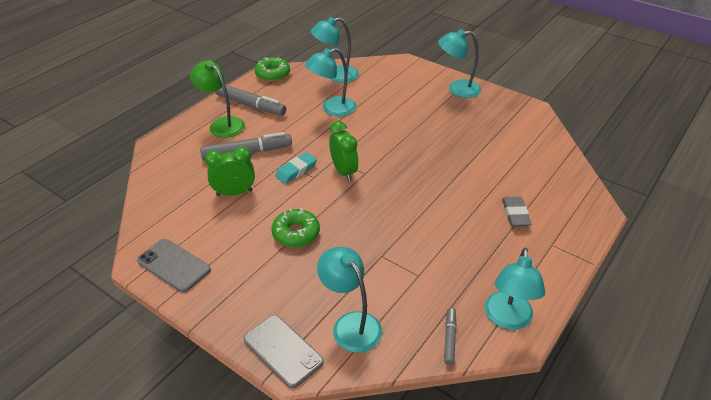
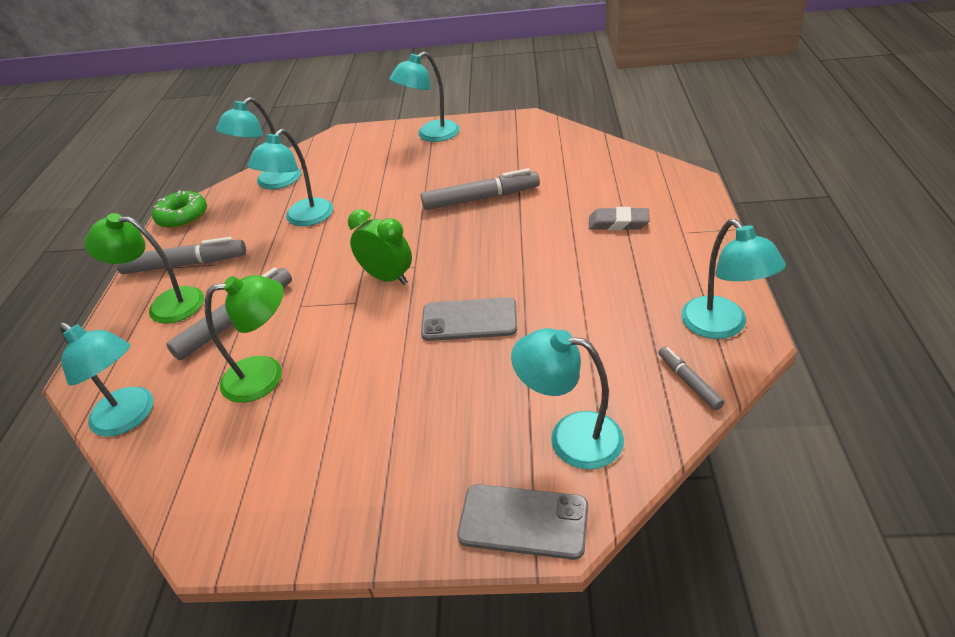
camera: 30 degrees left, 0 degrees up
(159, 178) = (130, 417): none -> turquoise lamp
(174, 265) = (265, 514): grey phone -> grey phone (469, 320)
(234, 193) = (266, 376): green clock -> green lamp
(296, 170) = (325, 307): turquoise eraser -> none
(296, 233) = (398, 376): green donut -> none
(445, 150) = (481, 198): none -> grey marker
(515, 214) = (618, 223): grey eraser -> grey eraser turned 45 degrees counterclockwise

